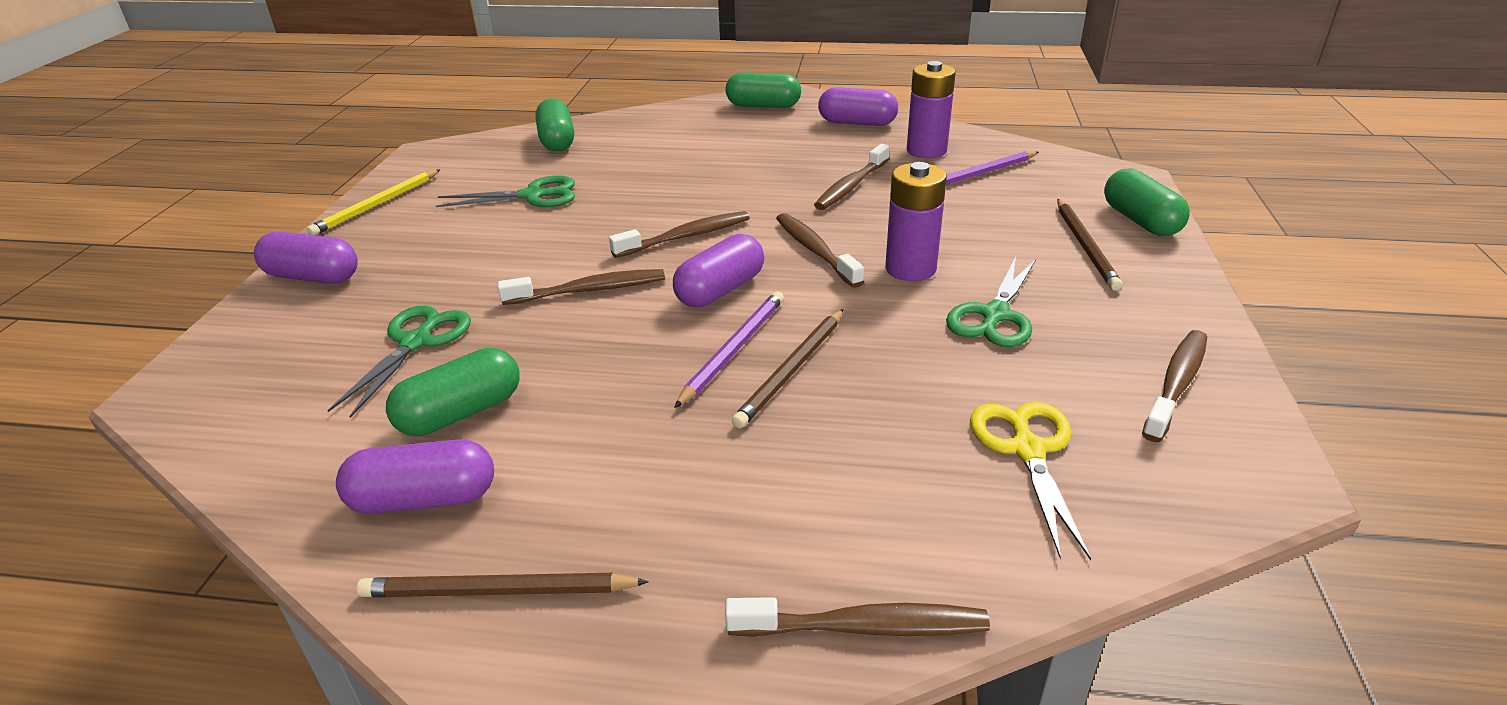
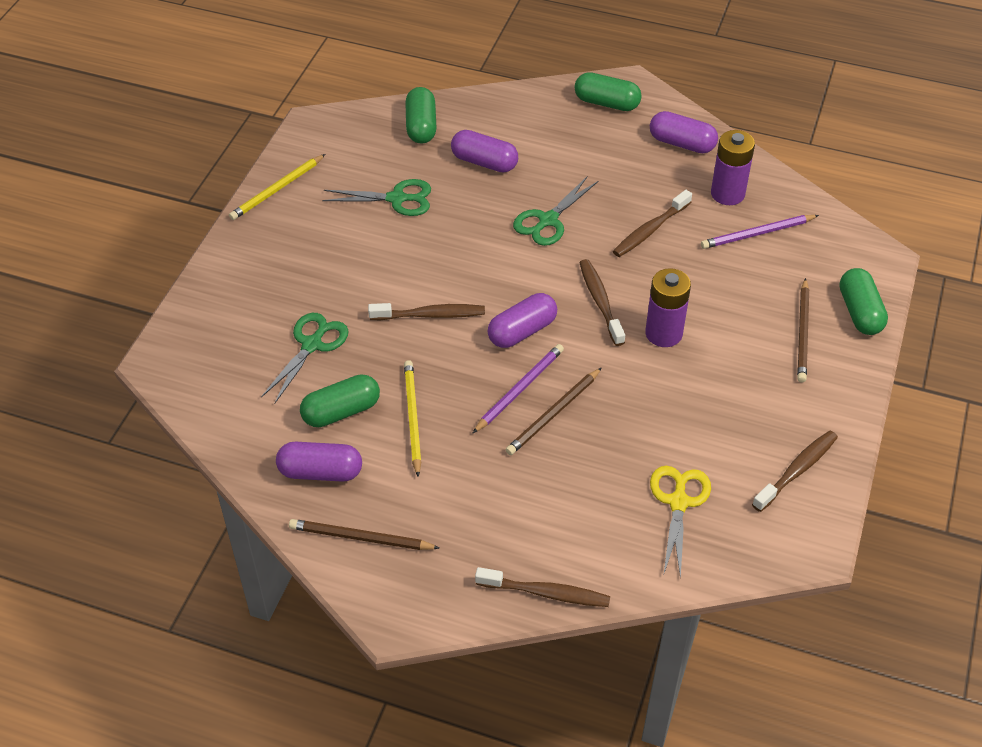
camera: 10 degrees right, 15 degrees up
(312, 277) = (237, 266): purple capsule -> purple capsule (484, 162)
(576, 404) = (412, 418): none -> yellow pencil
(686, 237) = (508, 269): brown toothbrush -> none
(995, 315) = (705, 390): green scissors -> green scissors (548, 220)

